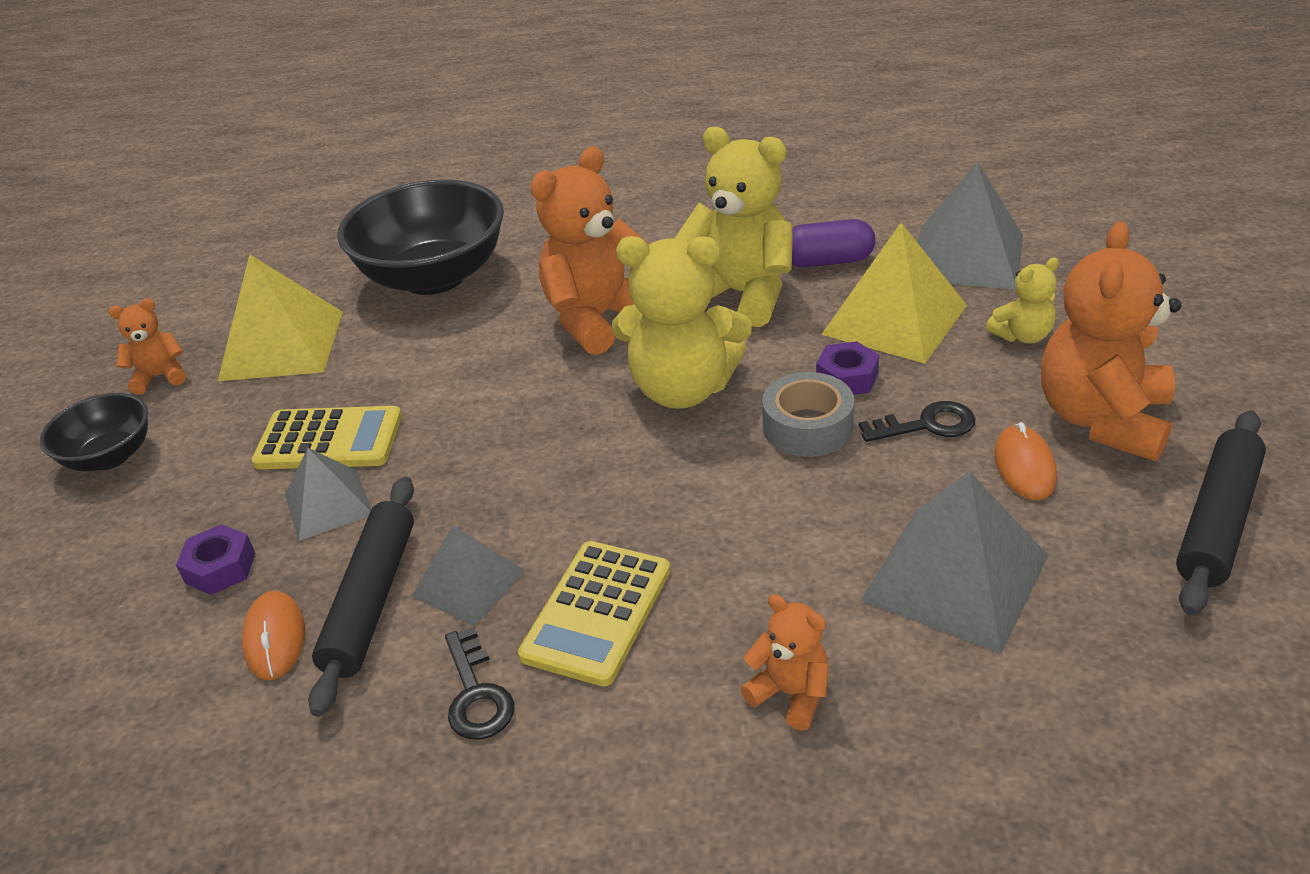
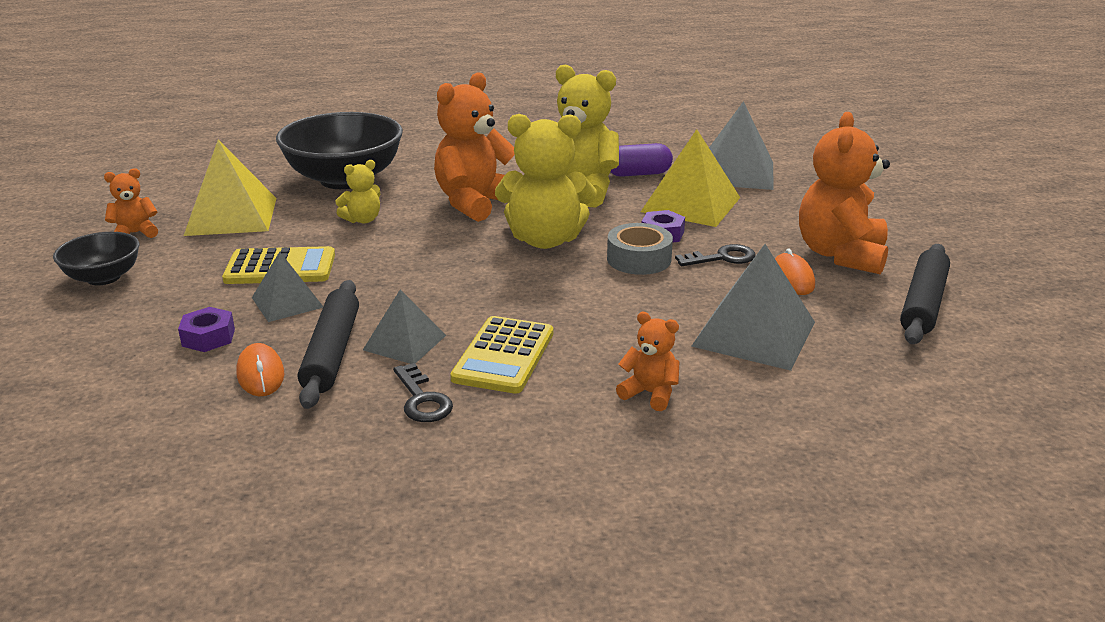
camera: 10 degrees left, 10 degrees down
(1022, 335) = (780, 213): yellow teddy bear -> yellow teddy bear (362, 220)

